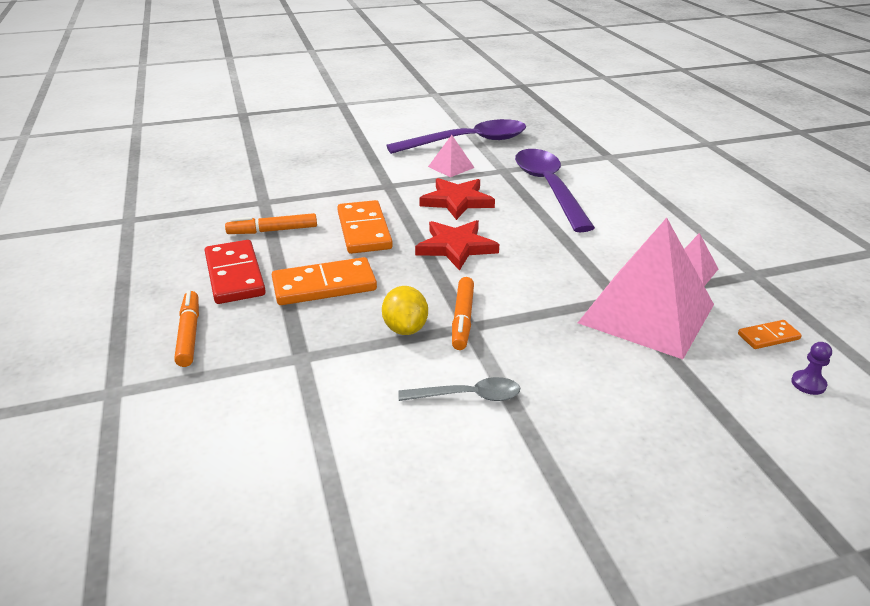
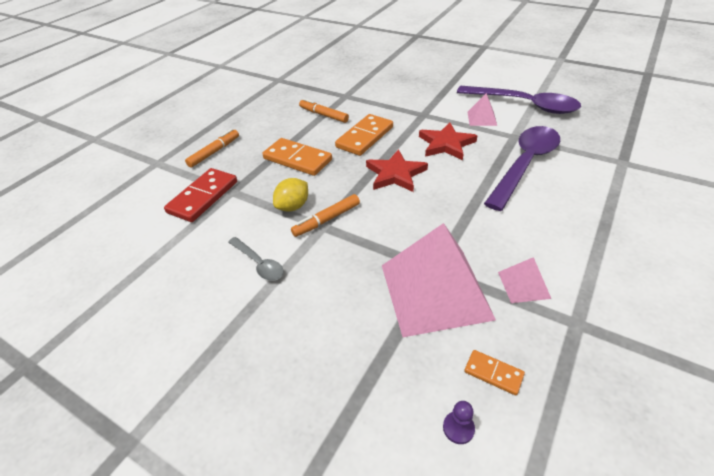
camera: 50 degrees right, 10 degrees up
(235, 275) = (272, 132): red domino -> red domino (203, 197)

